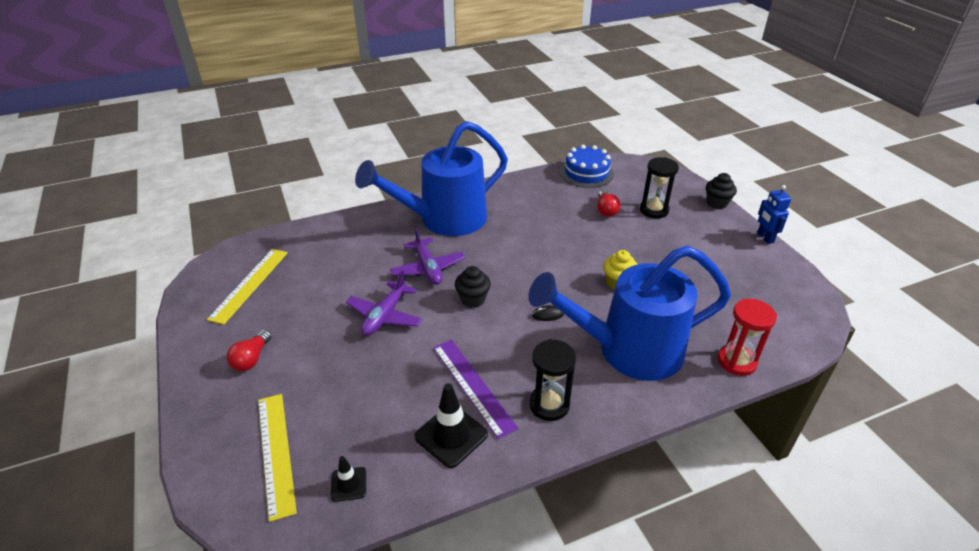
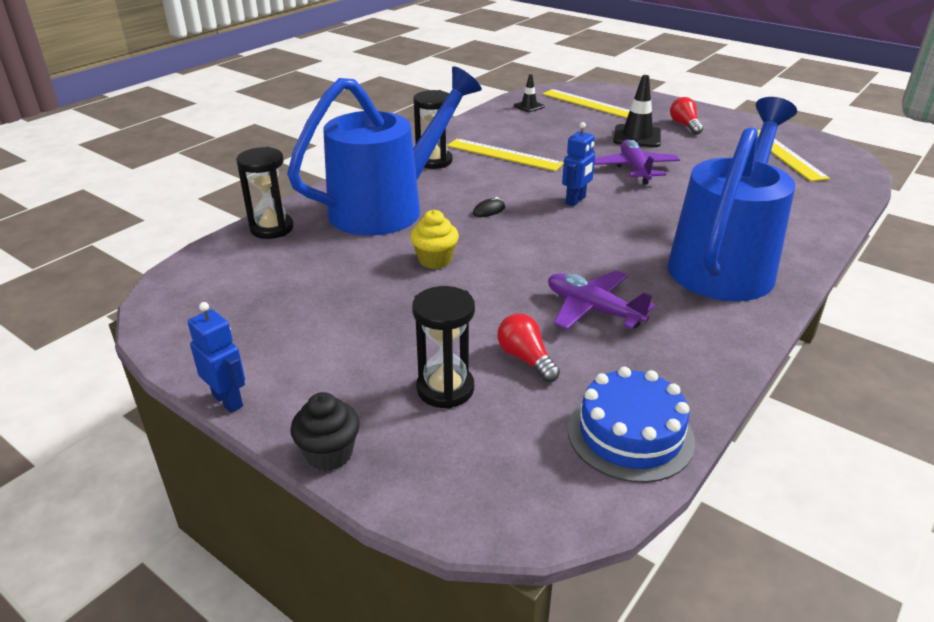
camera: 150 degrees right, 5 degrees down
(428, 268) = (657, 210): purple plane -> purple plane (593, 309)
(451, 435) = (491, 133): black traffic cone -> black traffic cone (637, 136)
(473, 299) = (576, 200): black cupcake -> blue robot
(473, 386) = (504, 155): purple ruler -> yellow ruler
(736, 361) = (272, 228): red hourglass -> black hourglass

